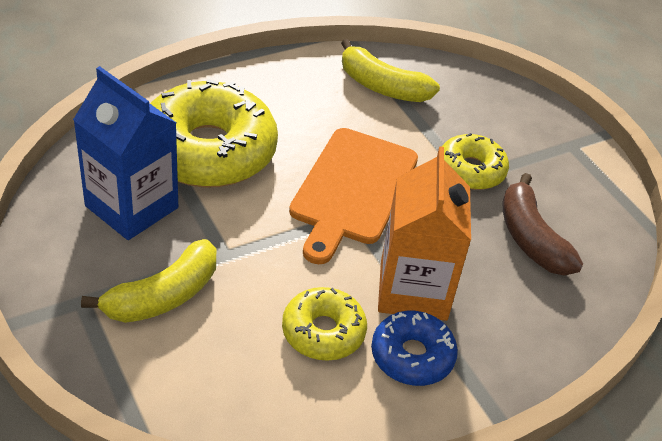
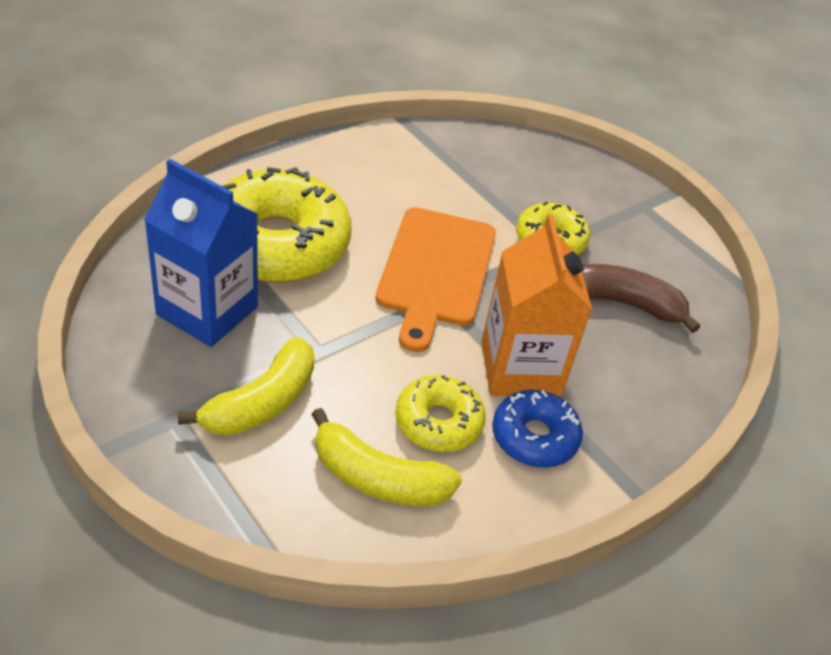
camera: 10 degrees left, 0 degrees up
(382, 86) = (442, 162): yellow banana -> yellow banana (377, 478)
(531, 238) = (625, 304): brown banana -> brown banana turned 135 degrees clockwise

